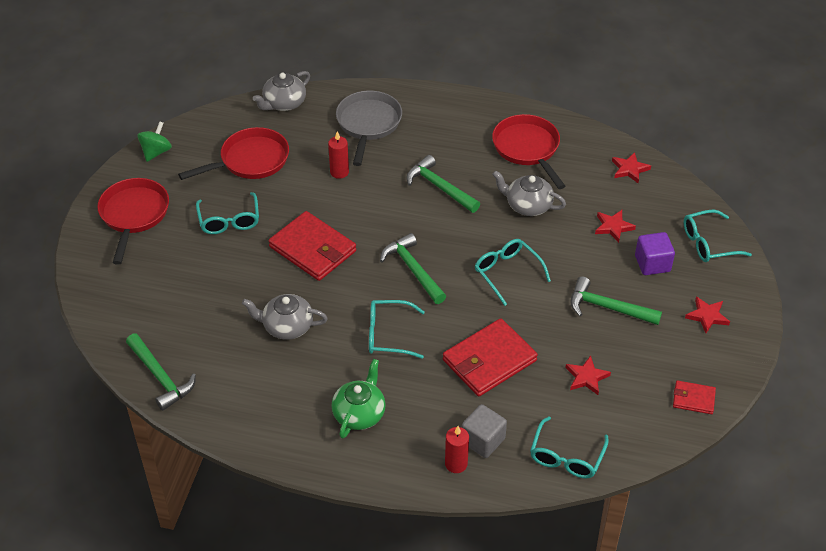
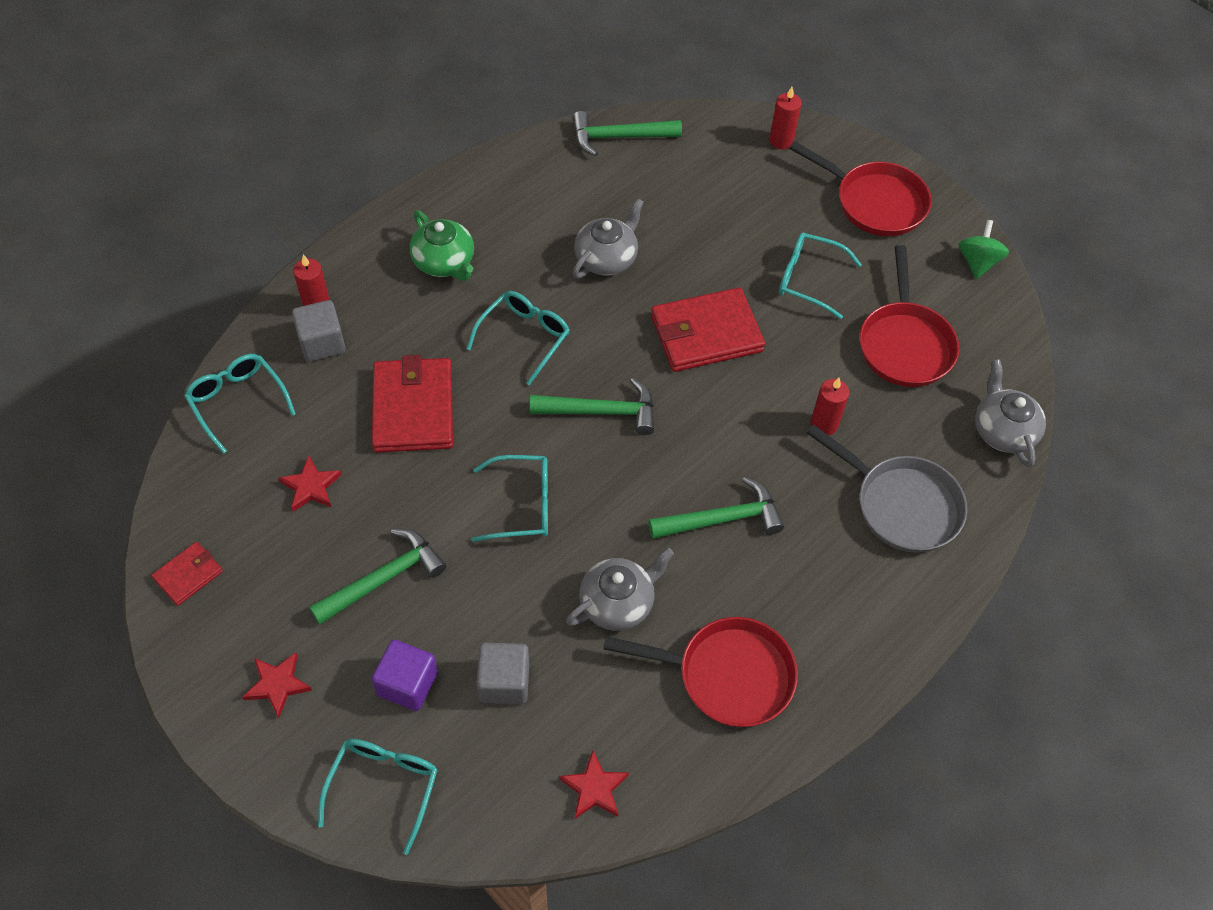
camera: 120 degrees right, 10 degrees up
(103, 284) = (781, 141): none -> red candle
(156, 152) = (977, 262): green spinning top -> green spinning top turned 135 degrees counterclockwise
(613, 227) = (504, 682): red star -> grey cube

